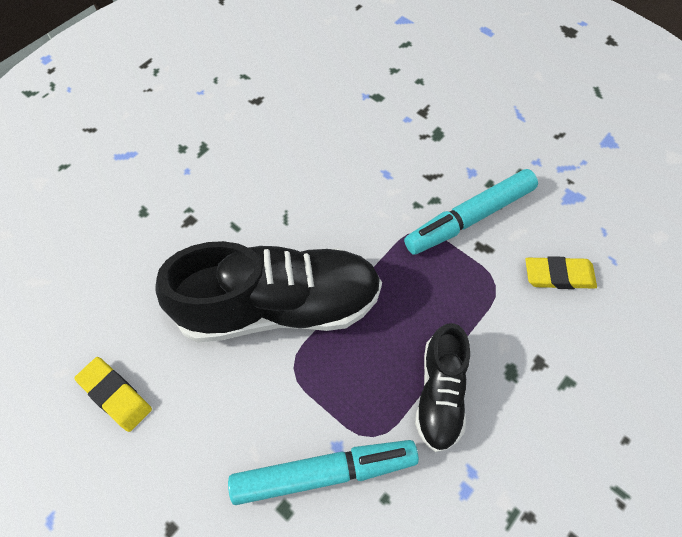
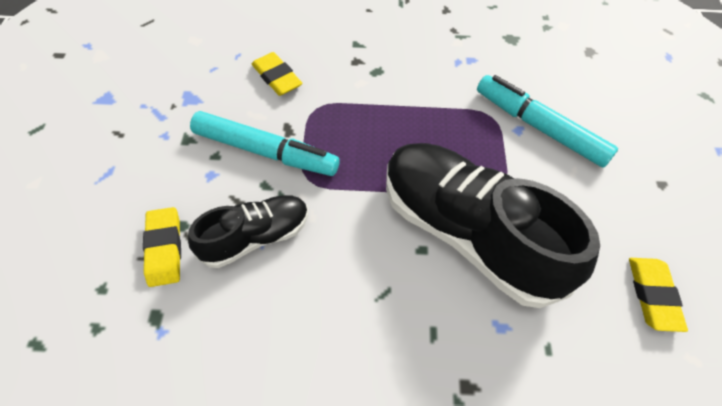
camera: 130 degrees left, 5 degrees down
(424, 120) = (164, 249): none -> yellow eraser
(440, 393) = (428, 98): black shoe -> black shoe (256, 237)

